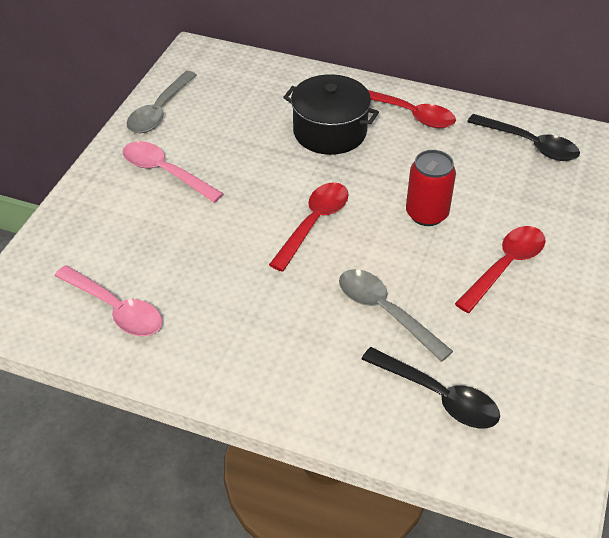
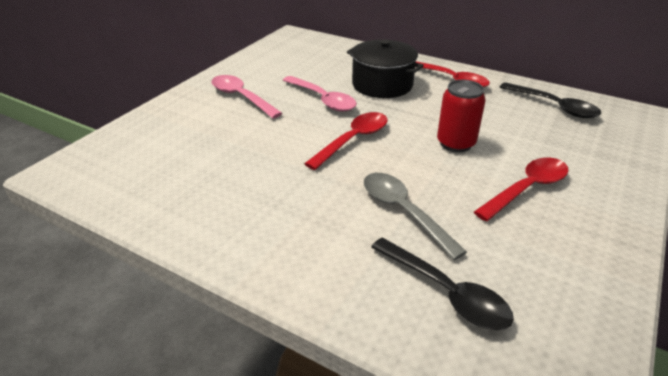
camera: 10 degrees right, 10 degrees down
(116, 309) = (158, 182): pink spoon -> pink spoon (323, 100)
(159, 111) = (252, 63): grey spoon -> none

